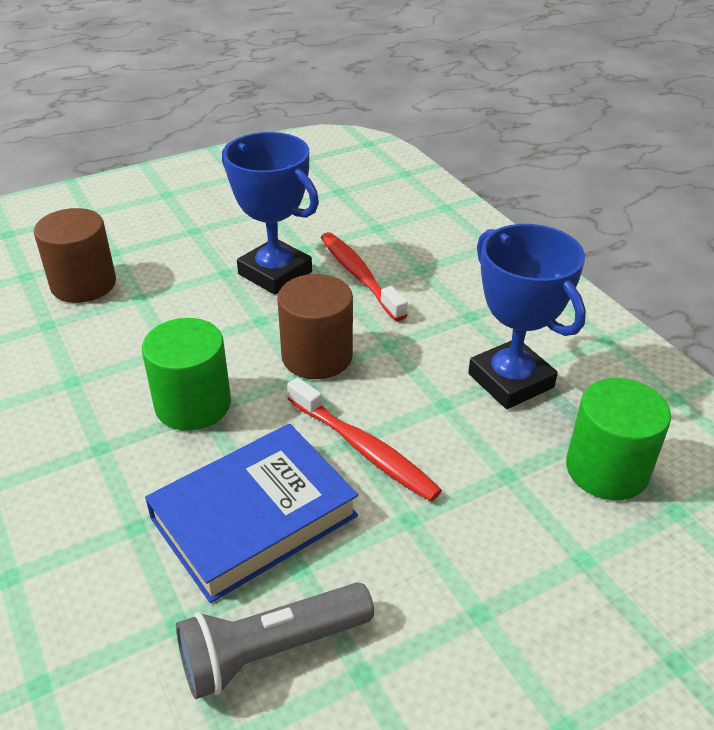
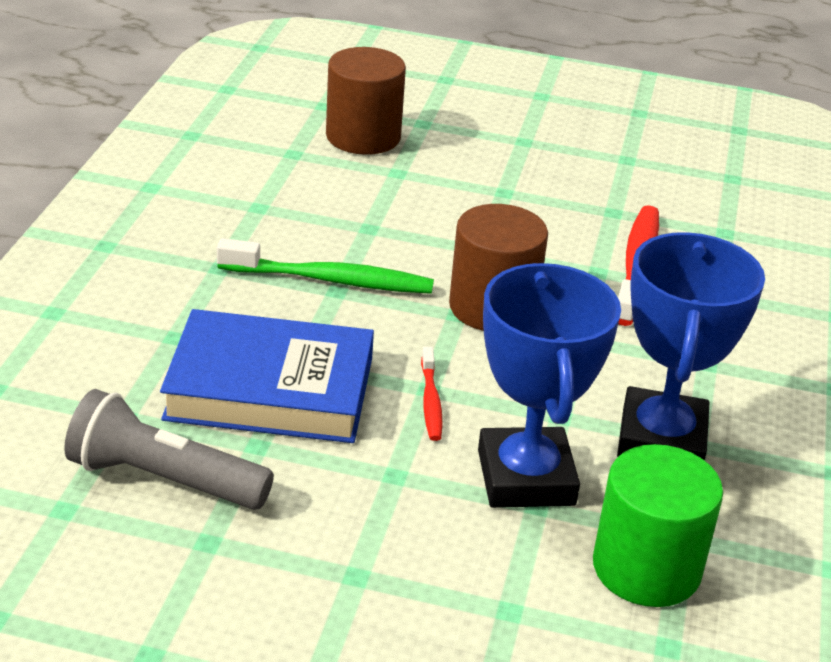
camera: 40 degrees right, 5 degrees down
(193, 404) = (331, 280): green cylinder -> green toothbrush
(275, 273) = (552, 218): blue trophy -> blue trophy (526, 478)
(364, 449) = (430, 401): red toothbrush -> red toothbrush, size x0.54

